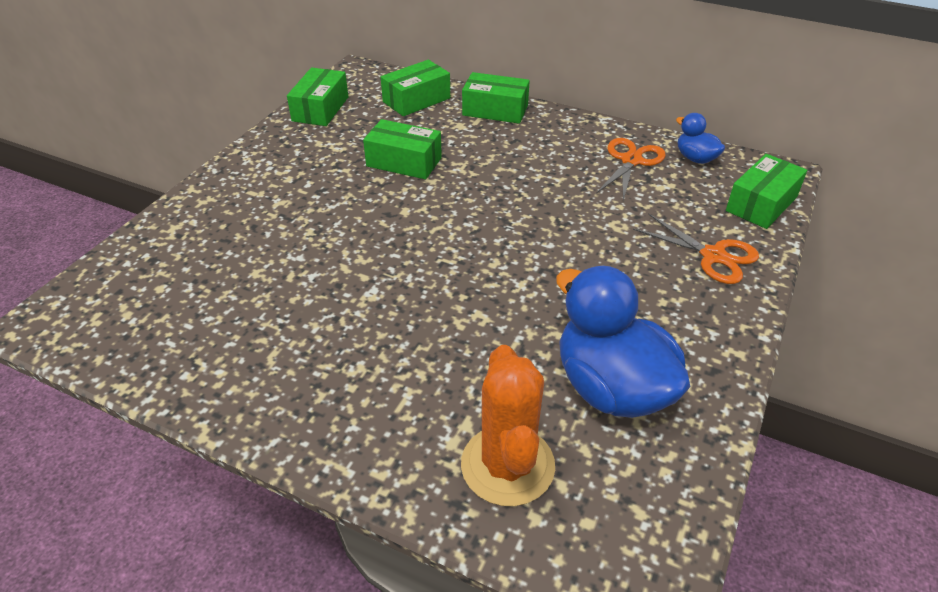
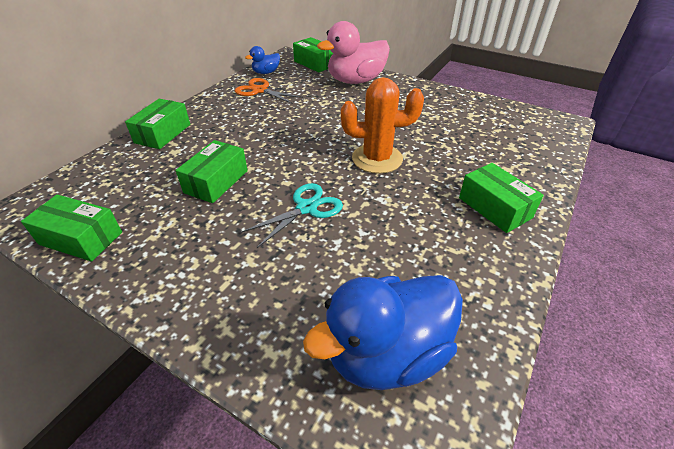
camera: 85 degrees left, 0 degrees up
(356, 230) = (307, 208): none -> turquoise scissors
(416, 100) = (114, 172): green box -> green box (494, 208)
(507, 465) = (516, 152): orange cactus -> orange cactus (377, 159)
(611, 387) = (455, 118): blue duck -> blue duck (387, 353)
(713, 256) = (356, 81): orange scissors -> pink duck

